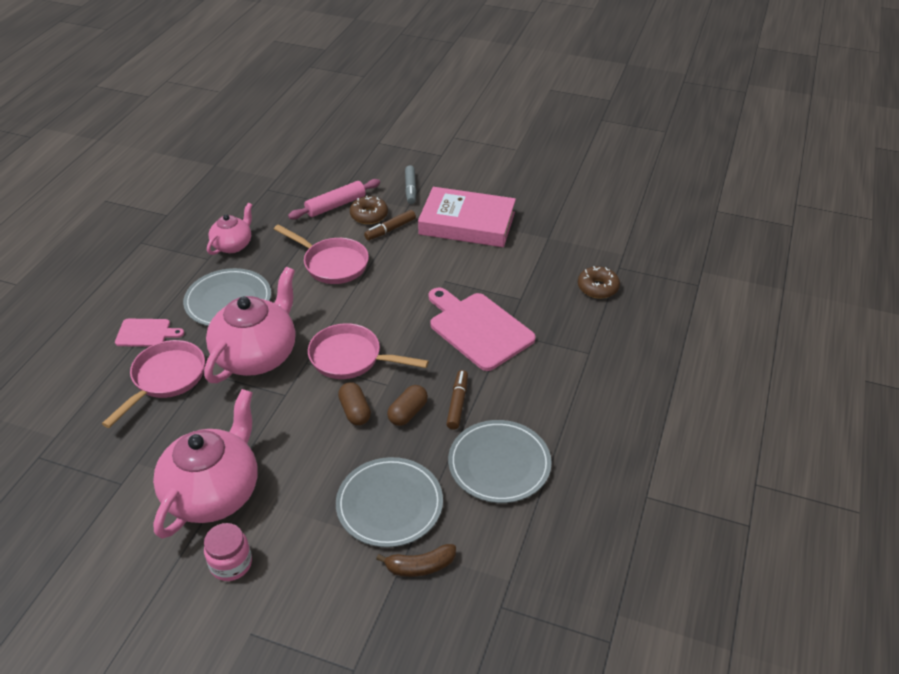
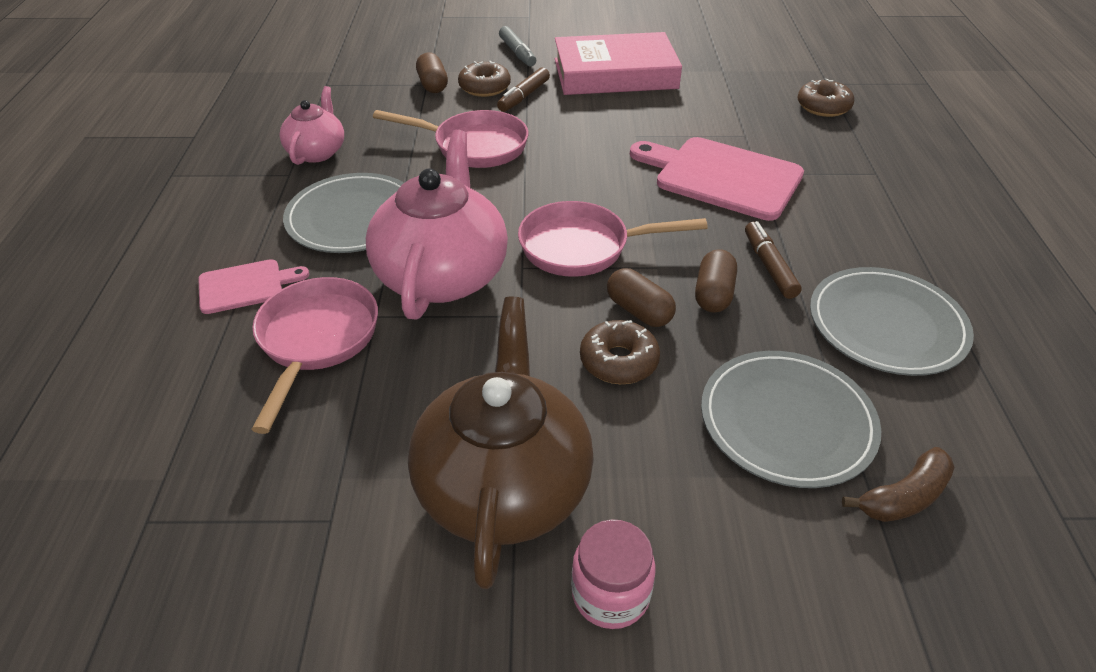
camera: 20 degrees left, 0 degrees up
(214, 492) = (504, 486): pink teapot -> brown teapot
(321, 440) = (618, 361): none -> brown donut
(335, 205) = (433, 85): pink rolling pin -> brown capsule

